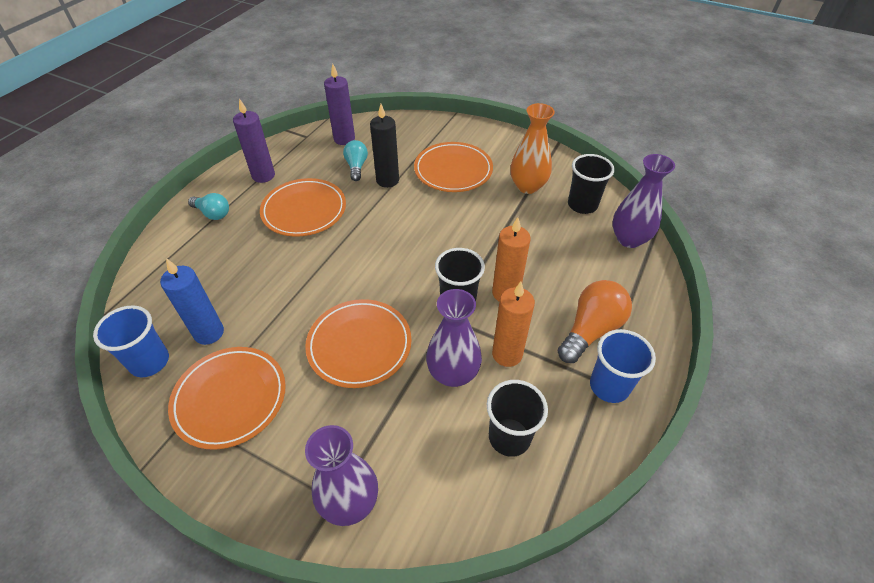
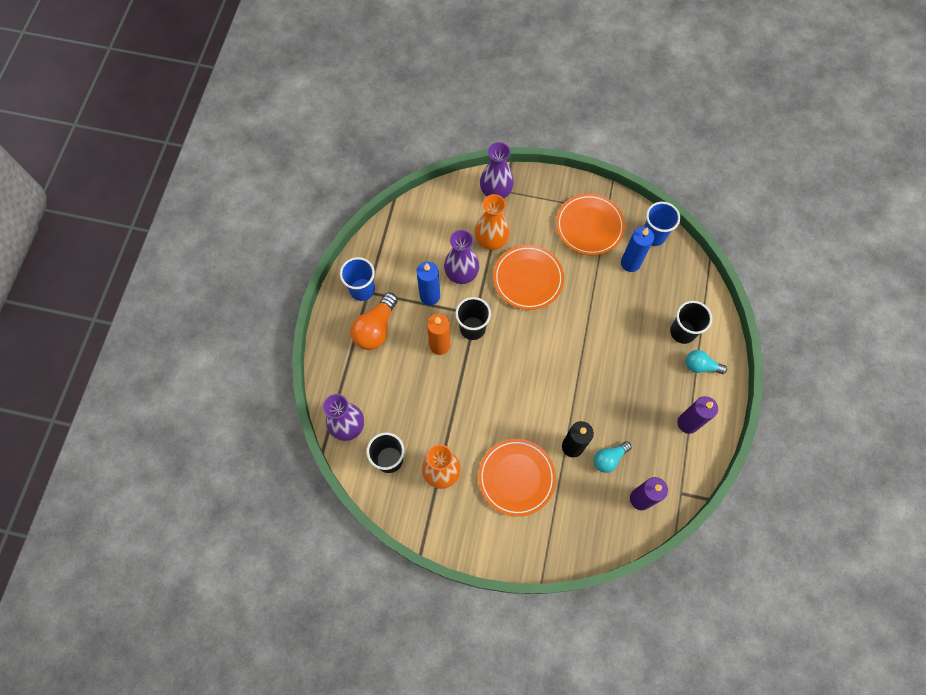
camera: 165 degrees right, 20 degrees up
(304, 210) = (627, 389): orange plate -> none
(356, 167) = (609, 458): turquoise light bulb -> turquoise light bulb turned 75 degrees clockwise
(391, 413) = (491, 241): none -> orange vase
(507, 354) = (430, 296): orange candle -> blue candle
(509, 437) = (419, 244): black cup -> black cup (682, 332)

